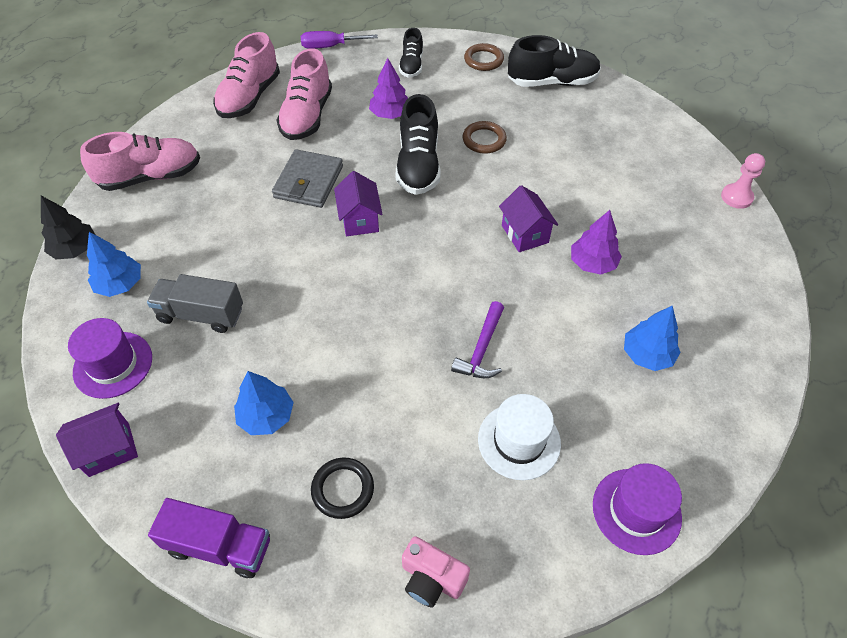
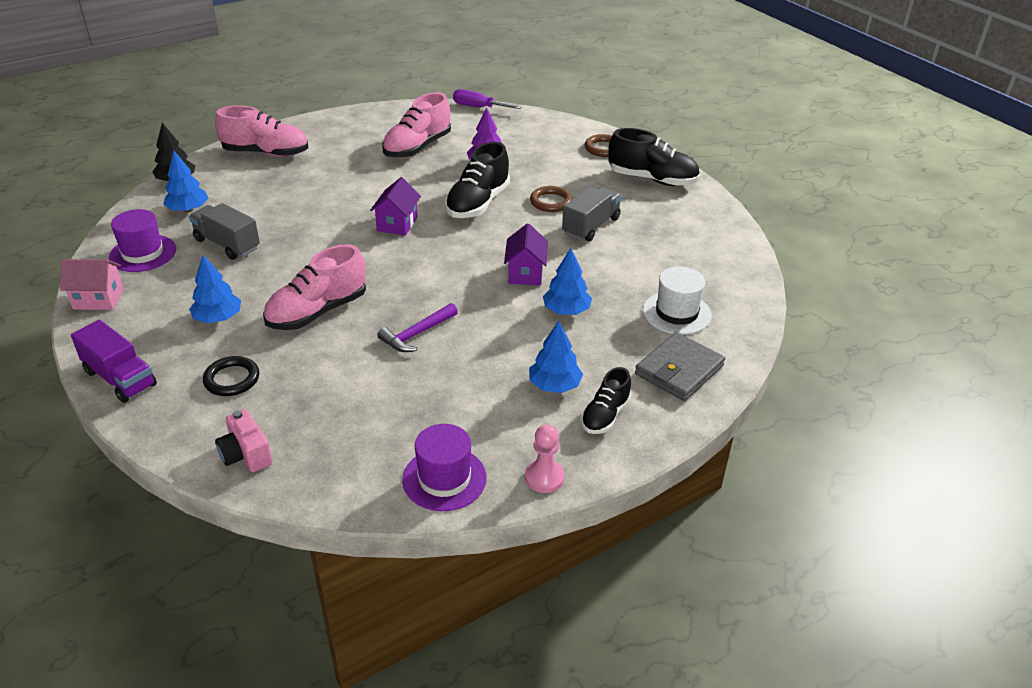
camera: 25 degrees right, 15 degrees down
(109, 449) = (98, 299): purple house -> pink house
(249, 97) = (383, 124): pink shoe -> pink shoe (317, 312)
(308, 182) = (380, 189): grey wallet -> grey wallet (679, 370)
(411, 66) = (535, 136): black shoe -> black shoe (605, 415)
(519, 441) = (391, 400): white hat -> white hat (676, 313)
(540, 156) = (591, 226): none -> grey truck
(592, 263) = (566, 310): purple tree -> blue tree
(736, 197) = (752, 307): pink pawn -> pink pawn (544, 477)

